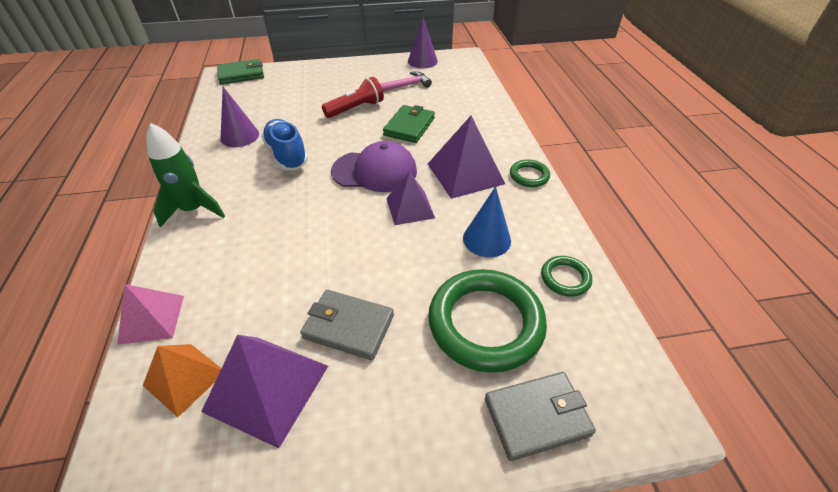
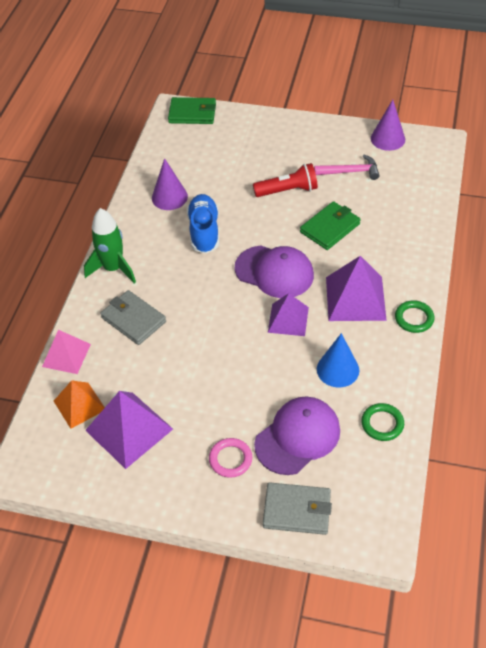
camera: 25 degrees right, 5 degrees up
(348, 326) = (197, 406): grey wallet -> grey wallet (133, 319)
(419, 379) = (230, 459): none -> pink ring
(485, 323) = (297, 437): green ring -> purple cap

